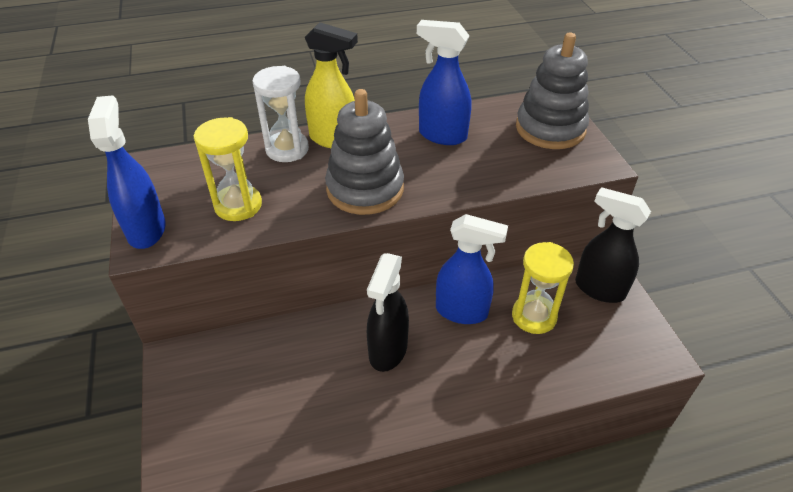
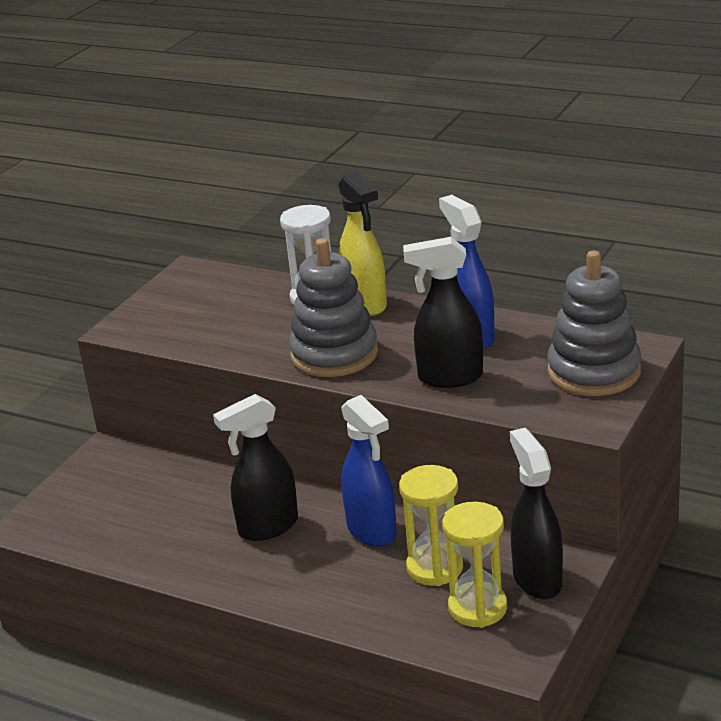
camera: 45 degrees right, 15 degrees down
(147, 229) = (135, 318): blue spray bottle -> none
(238, 205) = (219, 327): yellow hourglass -> yellow hourglass (477, 608)
(471, 171) = (449, 377): none -> black spray bottle

